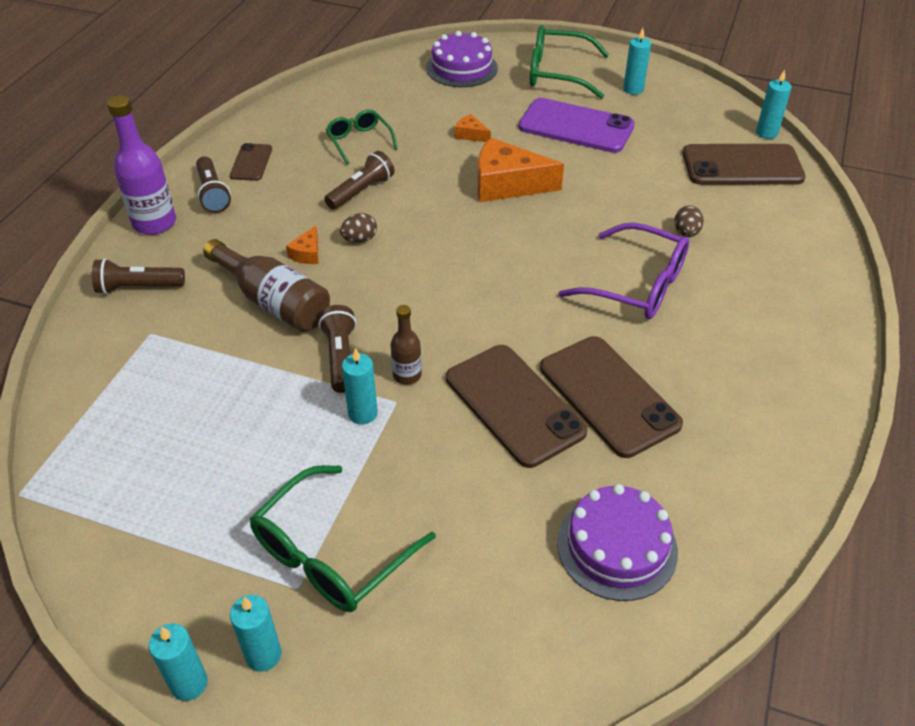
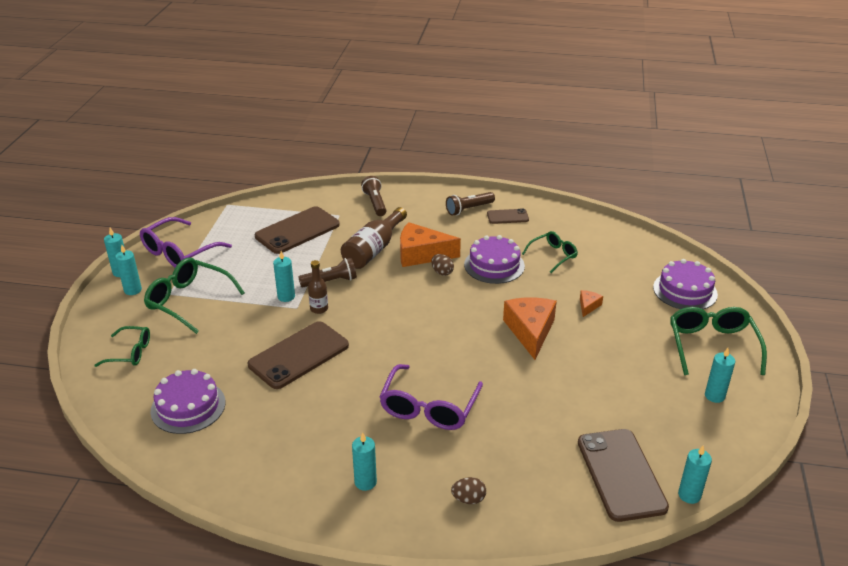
camera: 80 degrees right, 10 degrees down
(154, 223) = (433, 196): purple bottle -> none
(160, 576) = (179, 252): none -> purple glasses
(307, 253) = (421, 254): orange cheese -> orange cheese, size x2.17
(361, 191) = (494, 265): brown flashlight -> purple cake
(464, 644) = (130, 353): none -> green glasses
(576, 126) = (630, 362): purple phone -> none
(608, 396) = (311, 397): brown phone -> brown phone (297, 230)
(686, 233) = (503, 435): brown egg -> brown egg (468, 499)
(765, 354) = (365, 482): none -> turquoise candle

